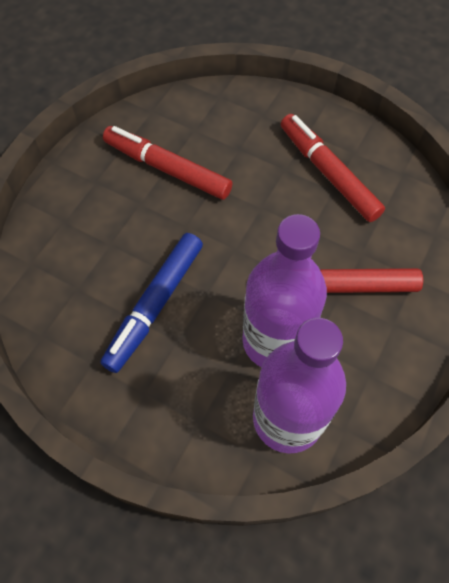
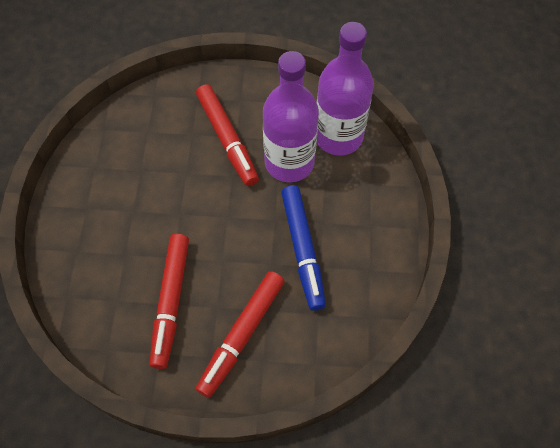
camera: 115 degrees left, 0 degrees up
(155, 305) = (303, 250): blue marker -> blue marker turned 75 degrees clockwise
(328, 173) = (124, 179): red marker -> red marker (241, 335)

